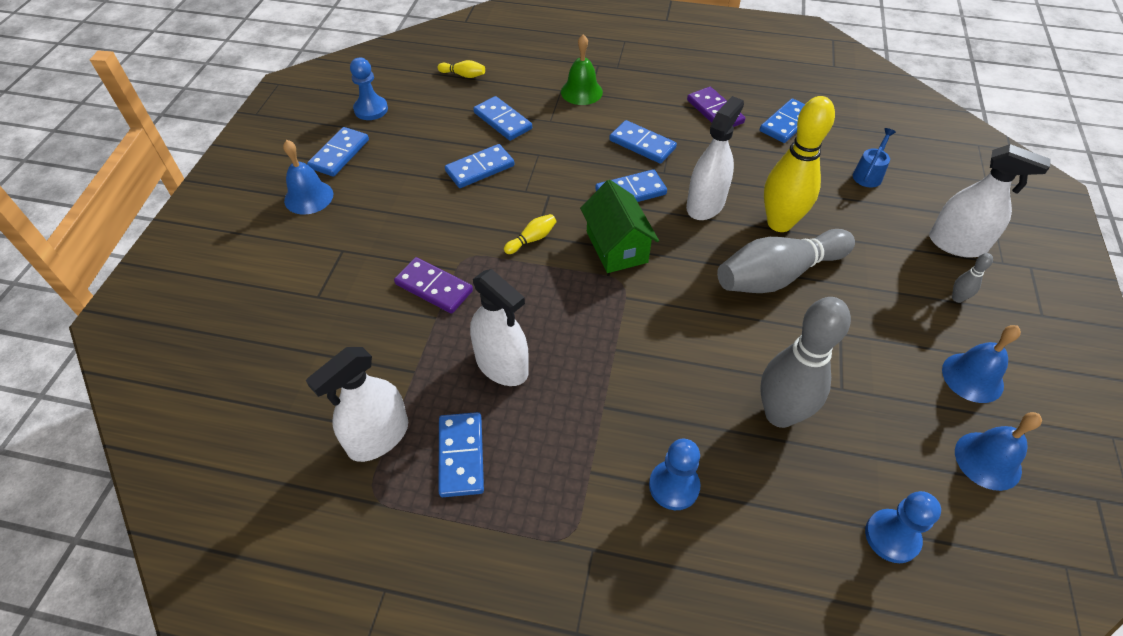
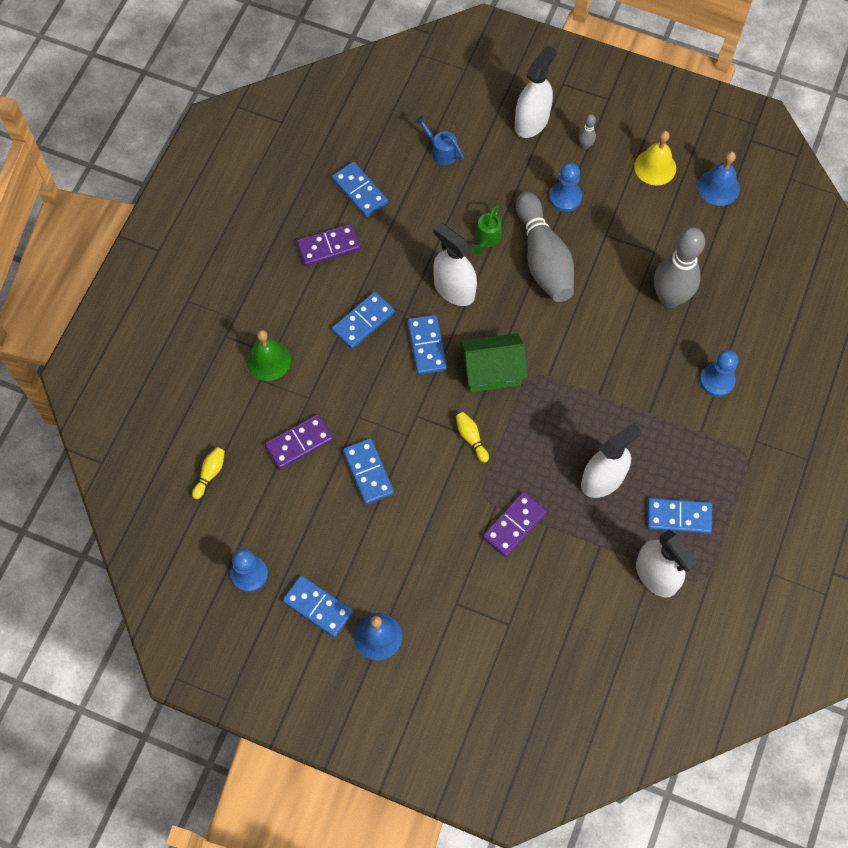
camera: 80 degrees left, 15 degrees up
(502, 121) = (299, 443): blue domino -> purple domino
(779, 223) = (486, 239): yellow bowling pin -> green watering can
(892, 537) = (764, 263): blue pawn -> blue pawn (565, 197)
(972, 377) = (655, 167): blue bell -> yellow bell

